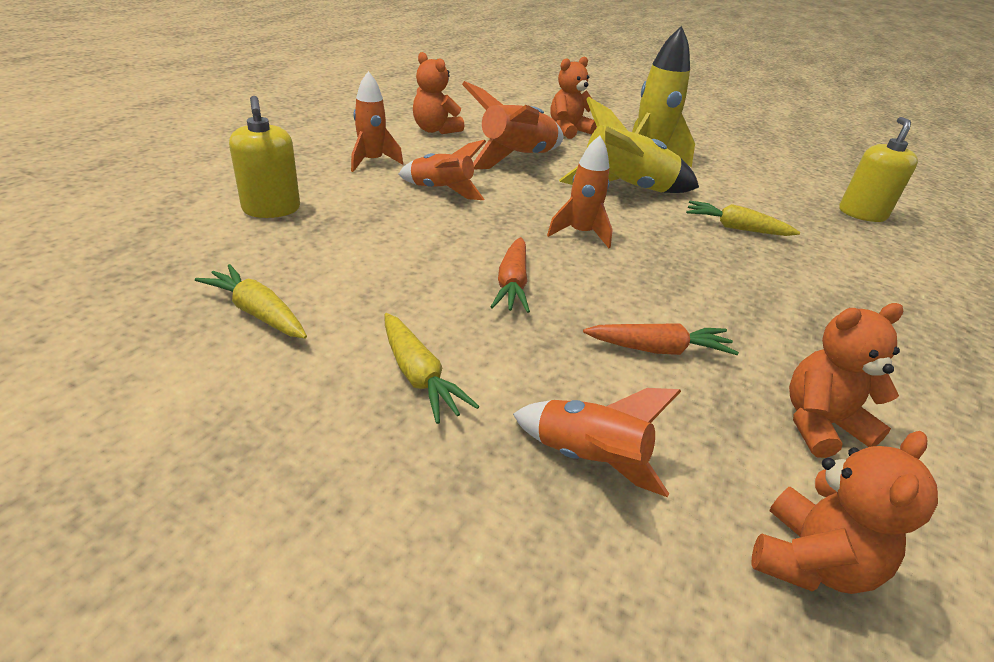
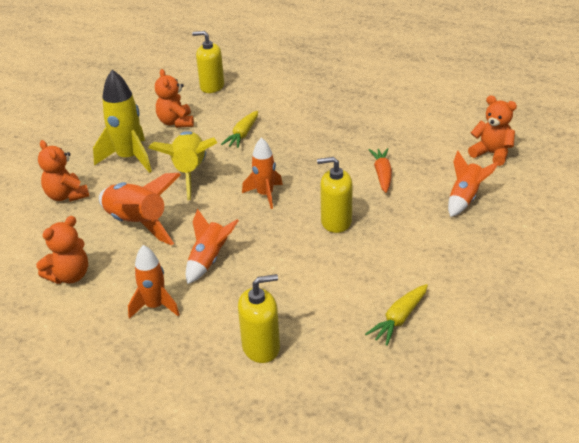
camera: 85 degrees left, 0 degrees up
(418, 376) = (432, 249): yellow carrot -> none
(512, 284) = (336, 222): orange carrot -> yellow soap dispenser
(820, 424) = (419, 139): orange teddy bear -> orange teddy bear (176, 122)

